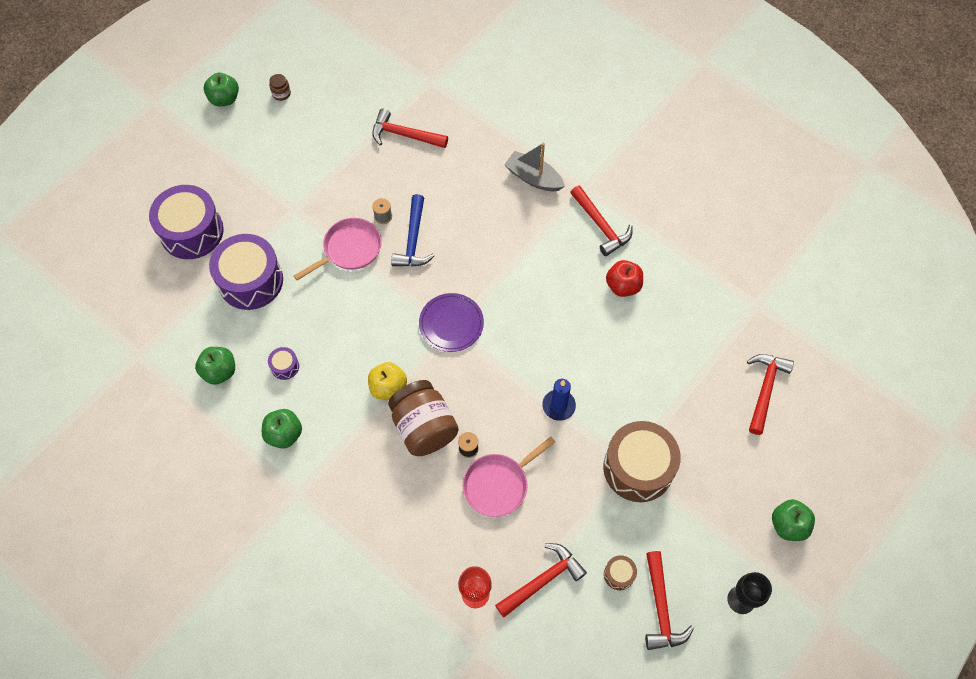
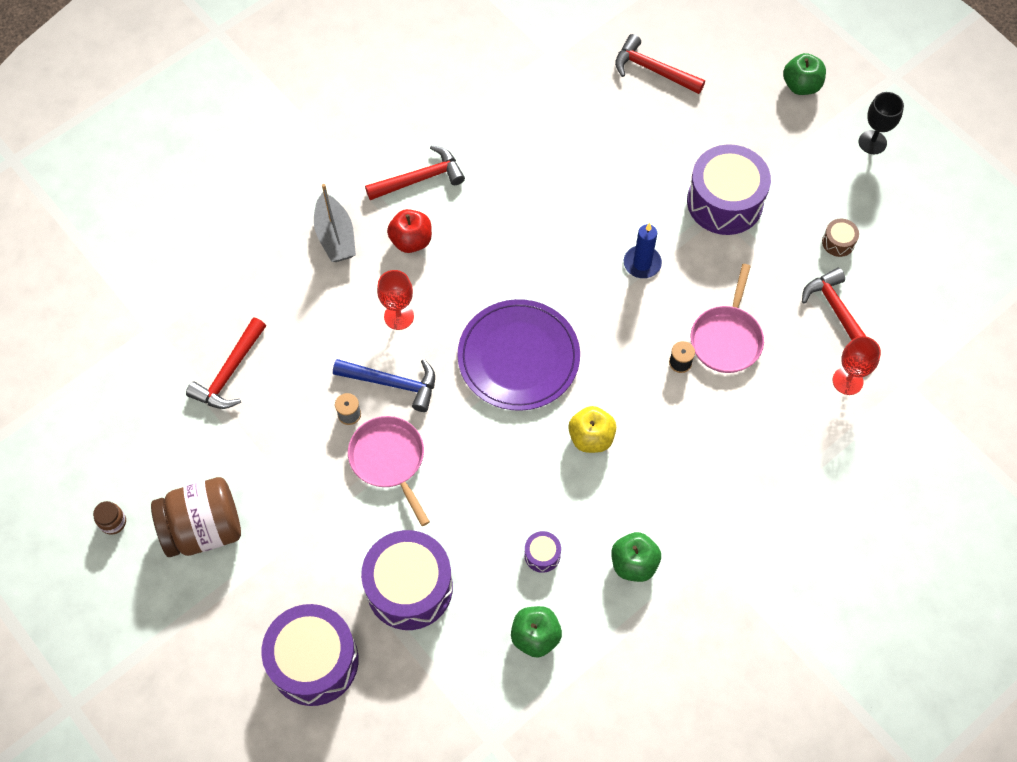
camera: 80 degrees left, 0 degrees up
(224, 99) = (98, 601): green apple -> none
(424, 427) = (648, 405): brown jar -> brown jar (204, 529)
(451, 324) = (518, 357): purple plate -> purple plate, size x1.54
(472, 233) = (399, 316): none -> red goblet
(499, 484) = (727, 338): pink pan -> pink pan turned 45 degrees clockwise
(533, 178) = (335, 236): grey boat -> grey boat turned 60 degrees counterclockwise
(623, 286) = (504, 172): red apple -> red apple (411, 241)
(638, 468) = (725, 202): brown drum -> purple drum
(661, 608) = (876, 212): red hammer -> none

